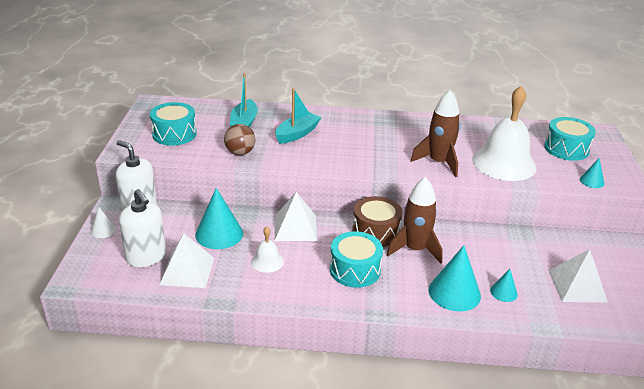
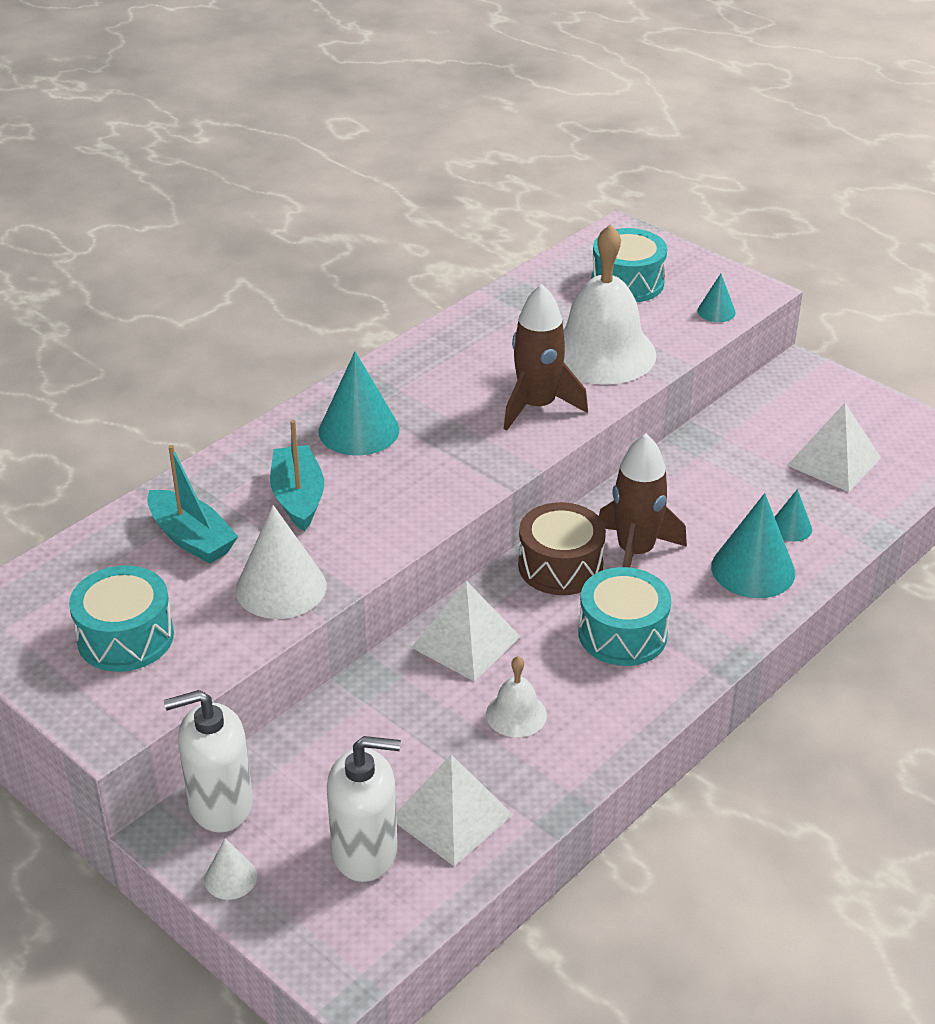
camera: 50 degrees left, 5 degrees up
(219, 234) = (393, 735): turquoise cone -> turquoise cone (359, 430)
(240, 152) = (281, 587): brown ball -> white cone

